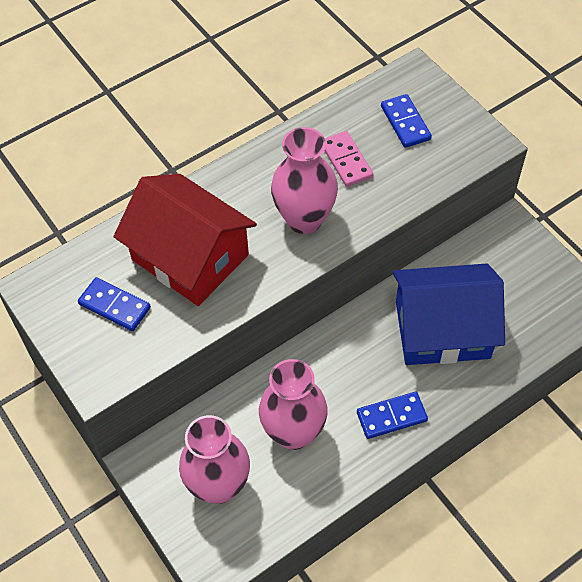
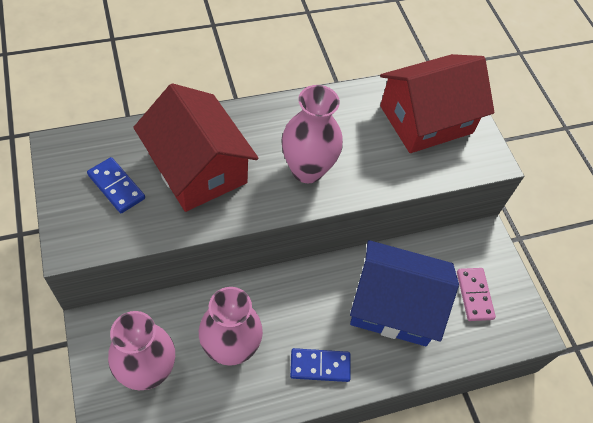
camera: 10 degrees right, 0 degrees up
(346, 161) = (363, 133): pink domino -> pink domino (474, 295)
(405, 123) = (426, 119): blue domino -> red house

